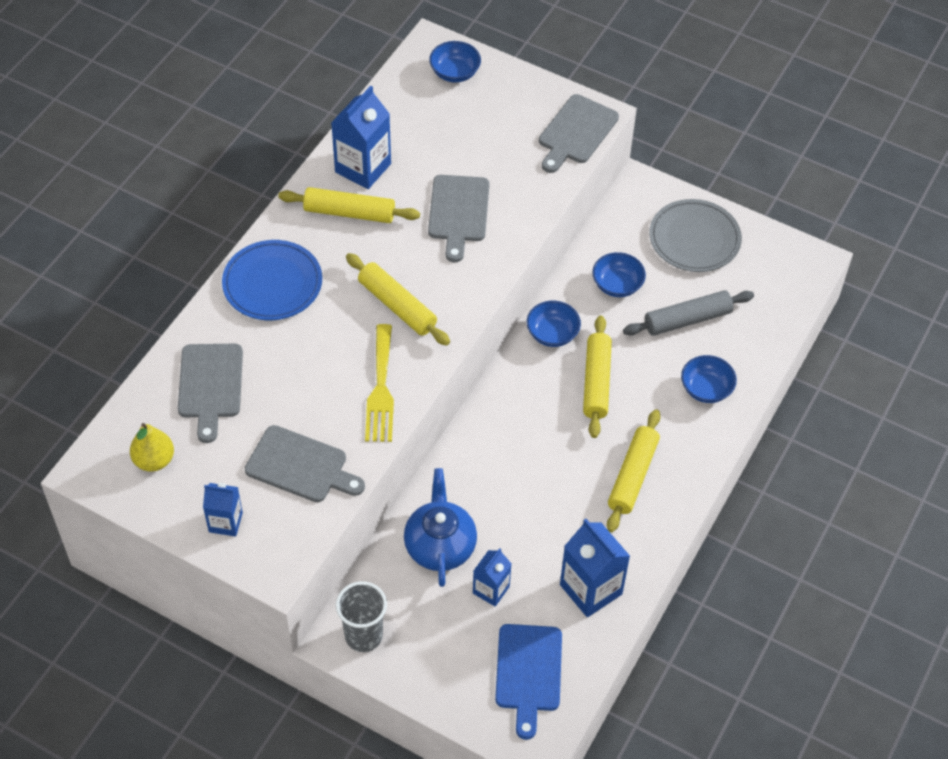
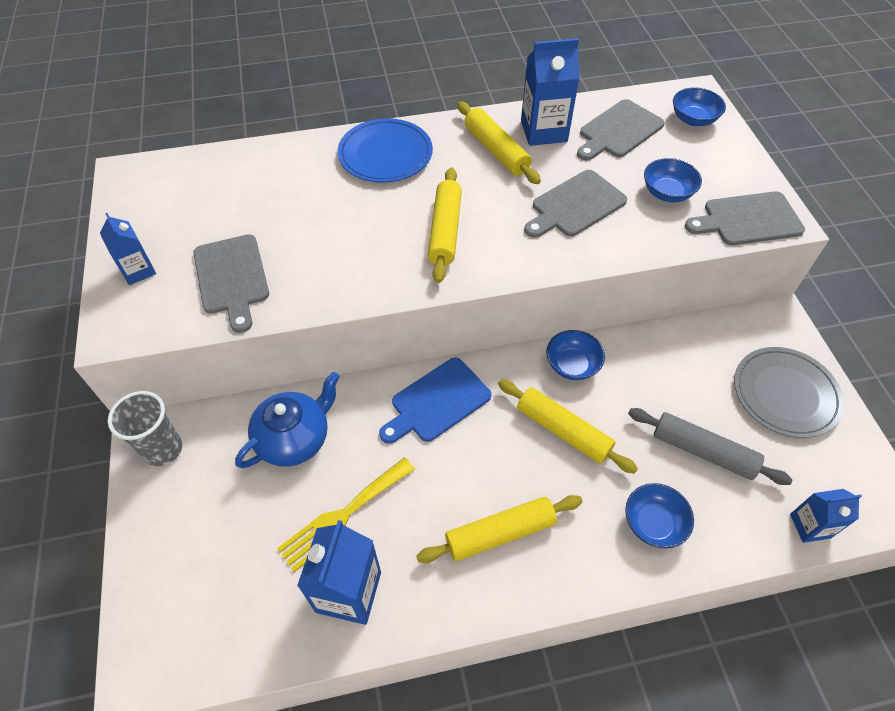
camera: 50 degrees right, 0 degrees up
(154, 460) = (164, 197): yellow pear -> none
(210, 385) = (259, 182): grey cutting board -> grey cutting board (618, 131)
(381, 389) = (355, 275): yellow fork -> yellow fork (343, 516)
(491, 590) = (281, 509): blue carton -> blue carton (810, 526)
(528, 673) = (216, 606): blue cutting board -> blue cutting board (437, 402)
(596, 382) = (563, 431): yellow rolling pin -> yellow rolling pin turned 75 degrees clockwise
(617, 285) = (670, 374): blue bowl -> blue bowl (667, 193)

